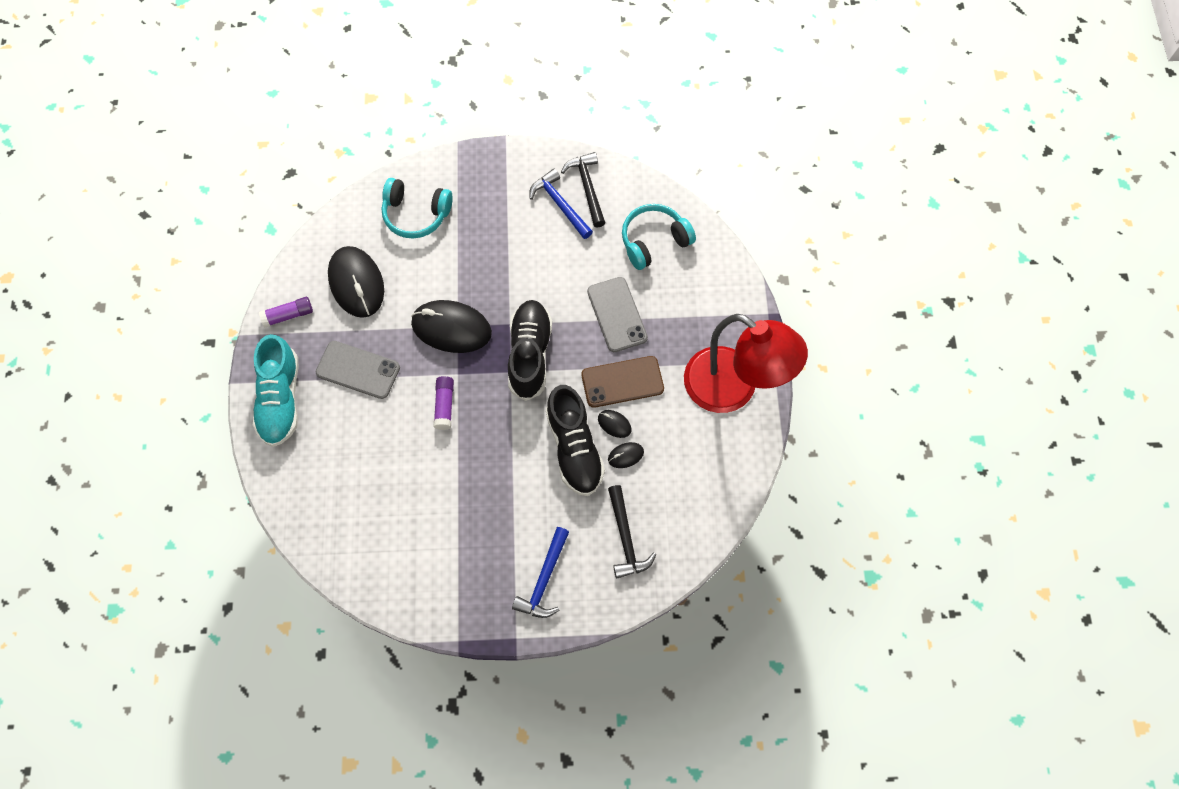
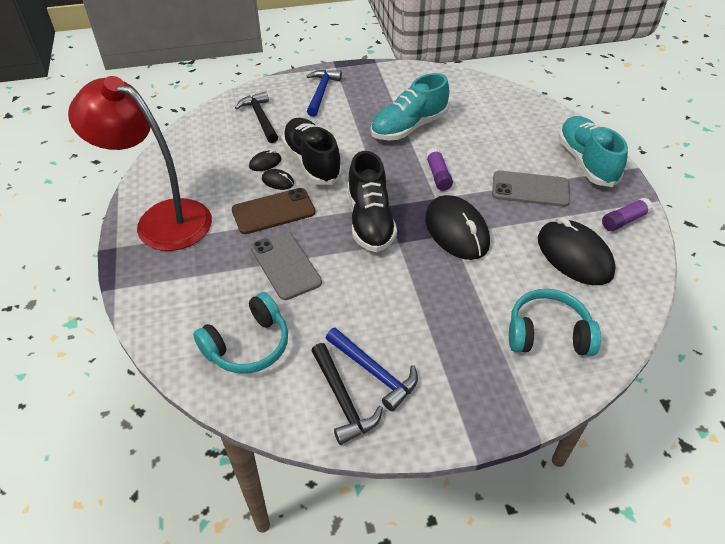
camera: 170 degrees right, 20 degrees down
(451, 328) = (456, 231): black mouse -> black mouse turned 60 degrees clockwise
(452, 491) = (409, 127): none -> turquoise shoe

